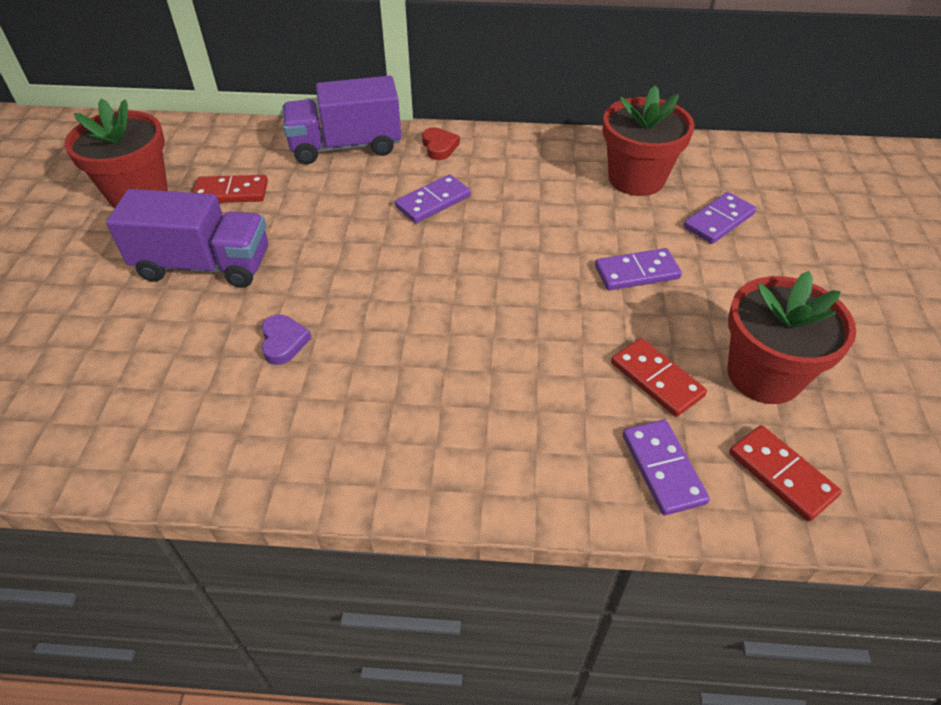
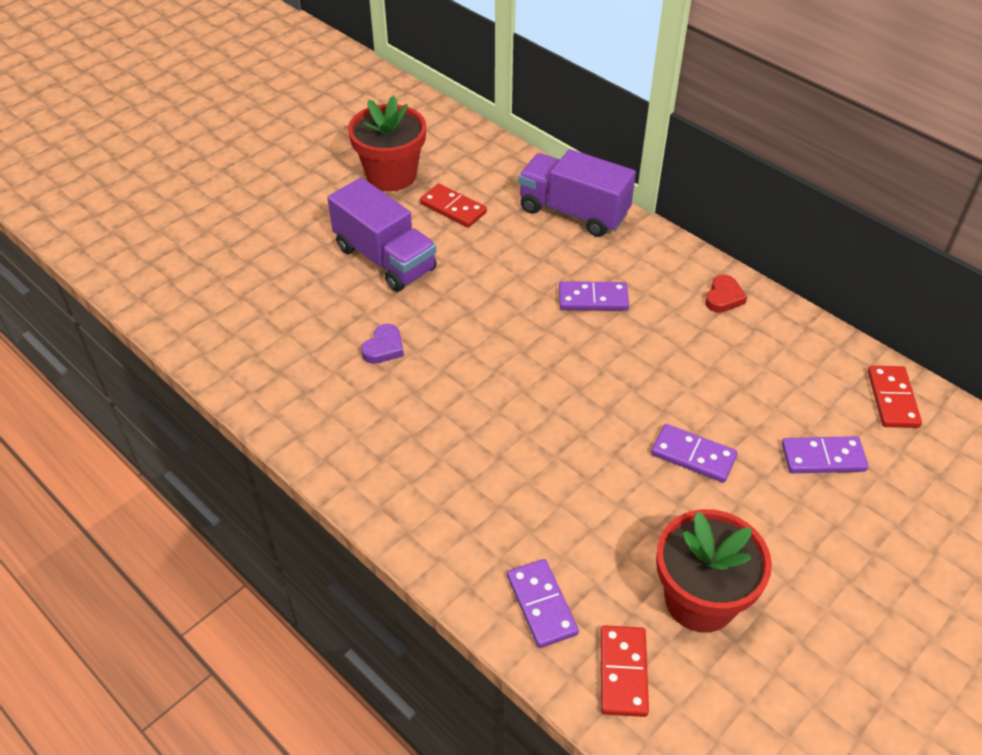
camera: 40 degrees right, 0 degrees up
(439, 147) = (648, 252): red heart -> red heart (723, 297)
(636, 179) = (791, 376): red flower pot -> none
(656, 379) = (610, 544): red domino -> red domino (892, 399)
(662, 468) = (541, 605): purple domino -> purple domino turned 45 degrees counterclockwise

